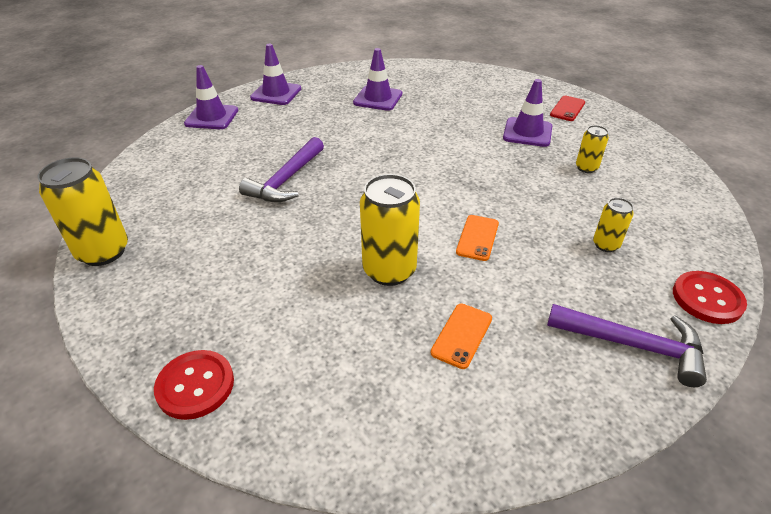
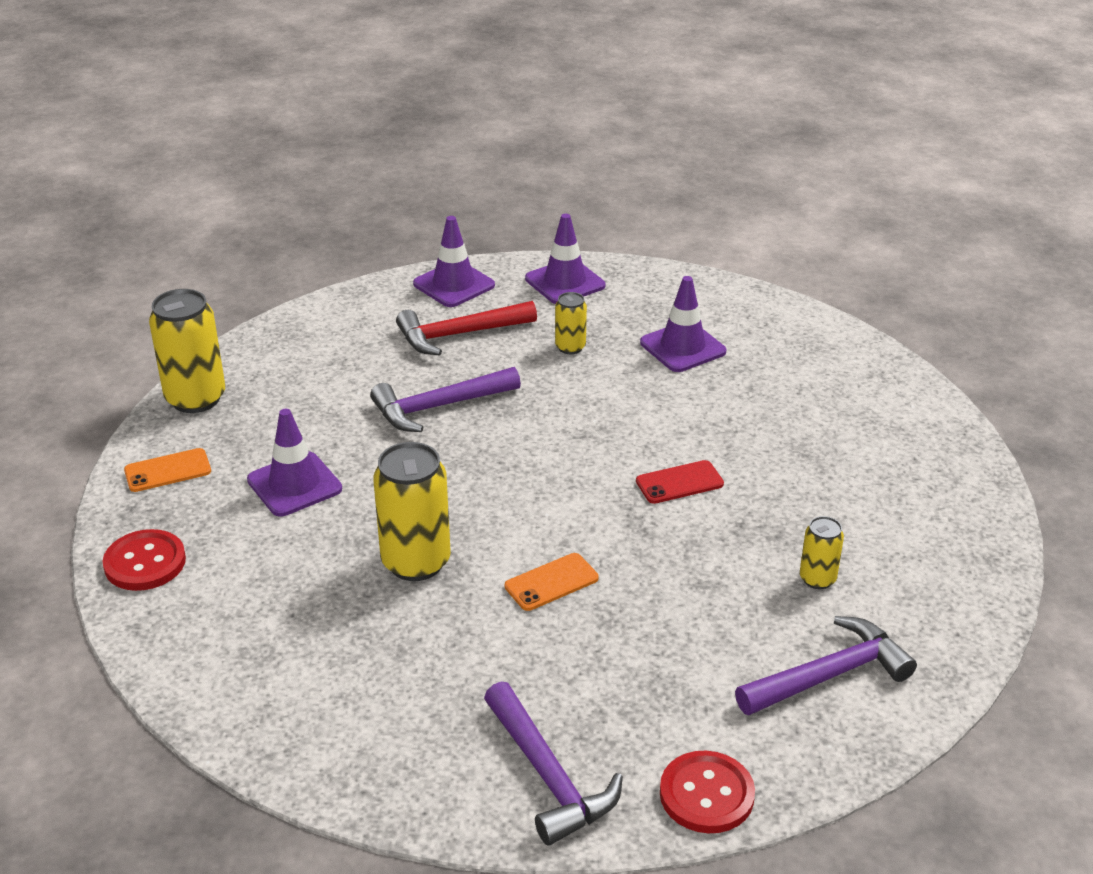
camera: 40 degrees right, 5 degrees down
(249, 139) = (459, 334): none -> red hammer
(462, 335) = (400, 661): orange phone -> orange phone (168, 471)
(527, 132) = (814, 492): purple traffic cone -> purple traffic cone (294, 484)
(567, 109) = (933, 487): red phone -> red phone (679, 483)
(605, 245) = (685, 674): yellow can -> yellow can (570, 347)
(657, 207) = (828, 675): none -> purple hammer

